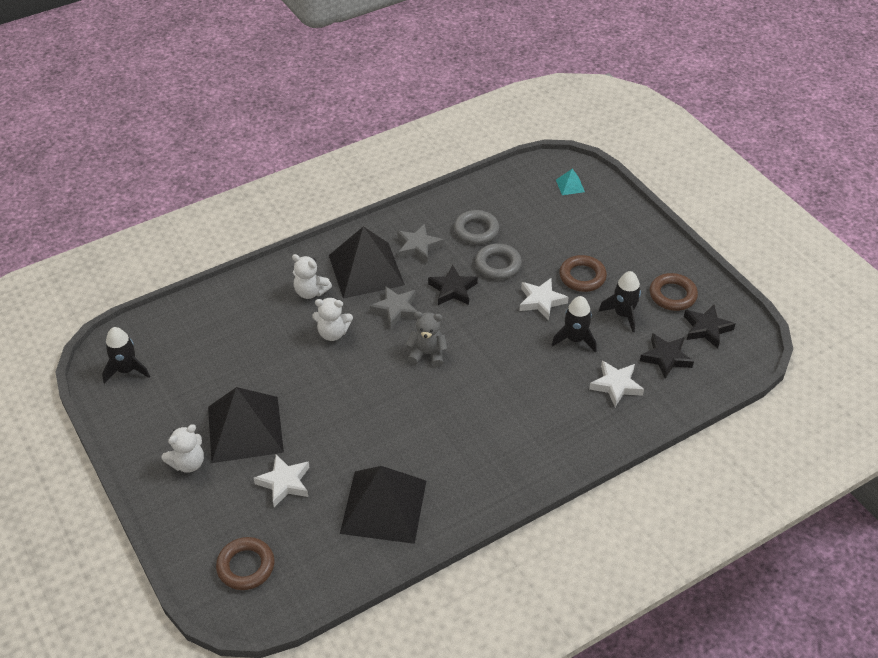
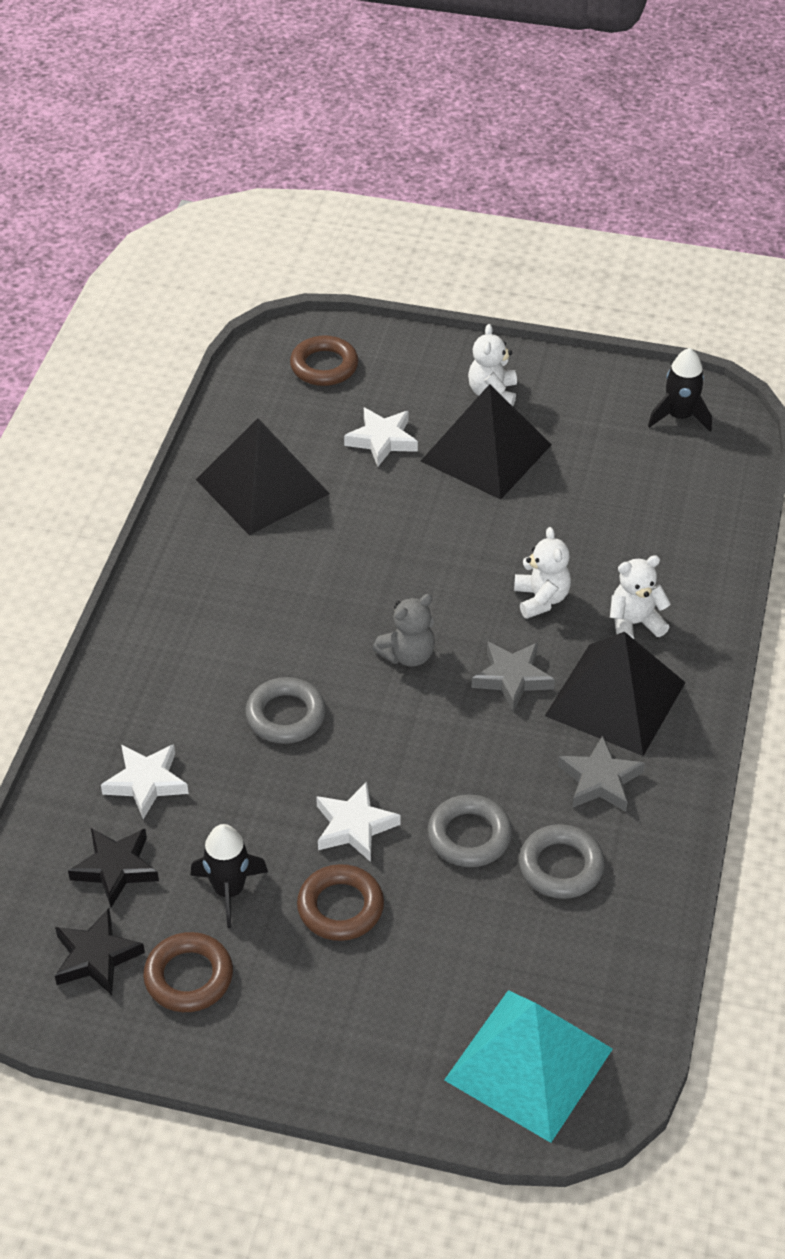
camera: 135 degrees right, 0 degrees up
(333, 333) = (541, 599): white teddy bear -> white teddy bear turned 120 degrees clockwise
(453, 289) = (481, 755): black star -> none
(517, 368) = (286, 715): none -> grey ring
(570, 185) = (529, 1064): turquoise pyramid -> turquoise pyramid, size x2.45
(575, 339) = (256, 805): black rocket -> none

